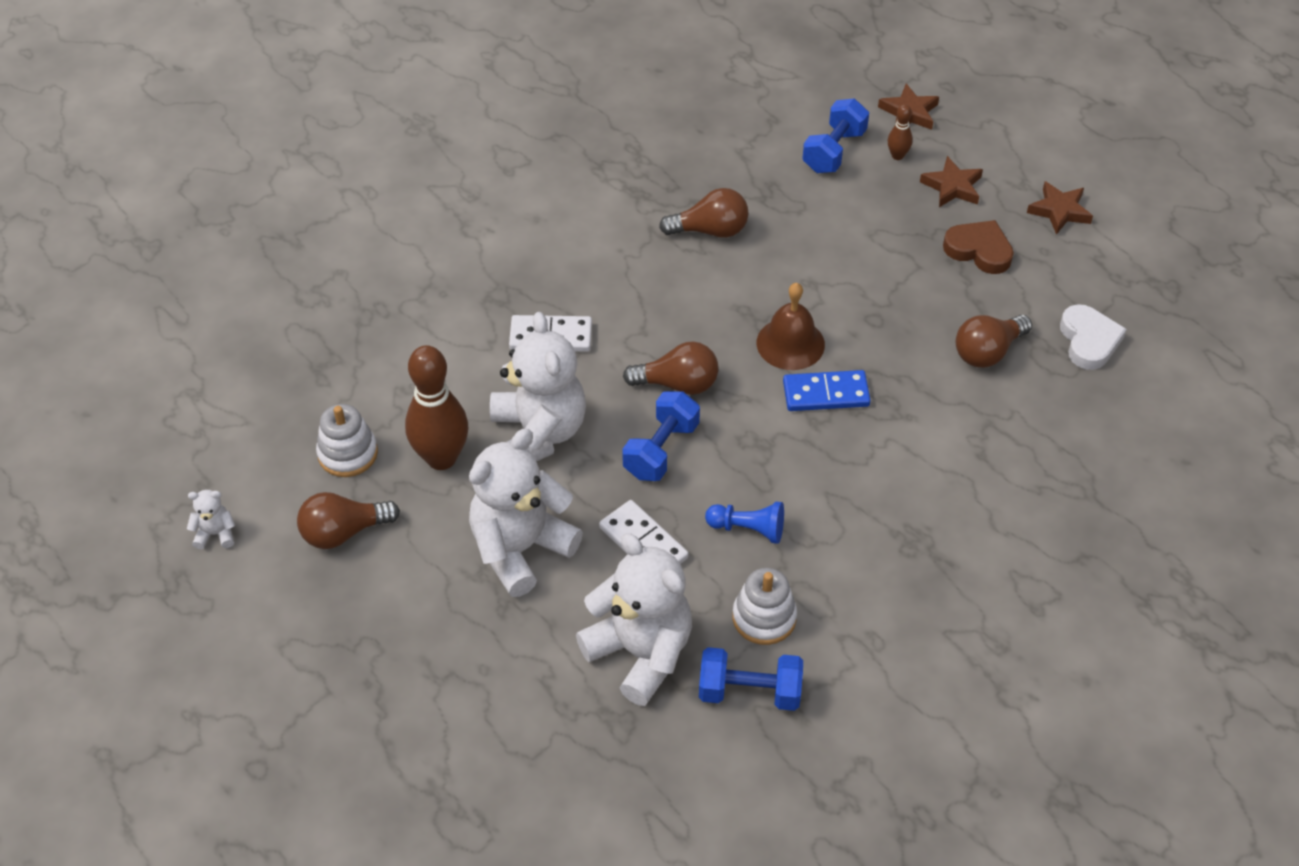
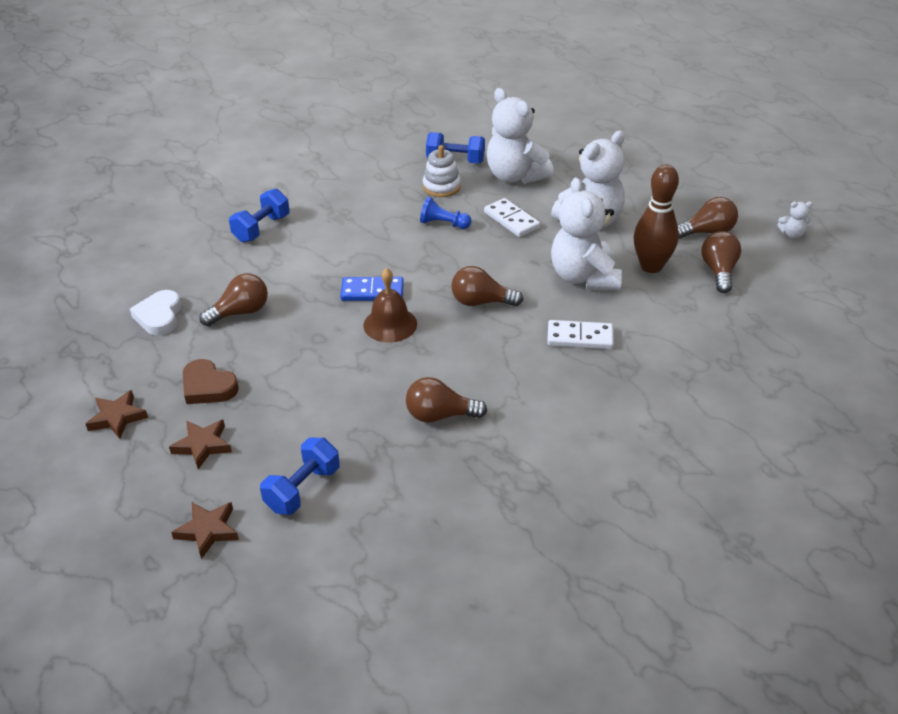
camera: 175 degrees left, 10 degrees down
(348, 453) = (719, 271): white stacking toy -> brown light bulb
(661, 450) = (496, 264): blue dumbbell -> blue dumbbell (261, 228)
(897, 156) = (241, 481): brown bowling pin -> none

